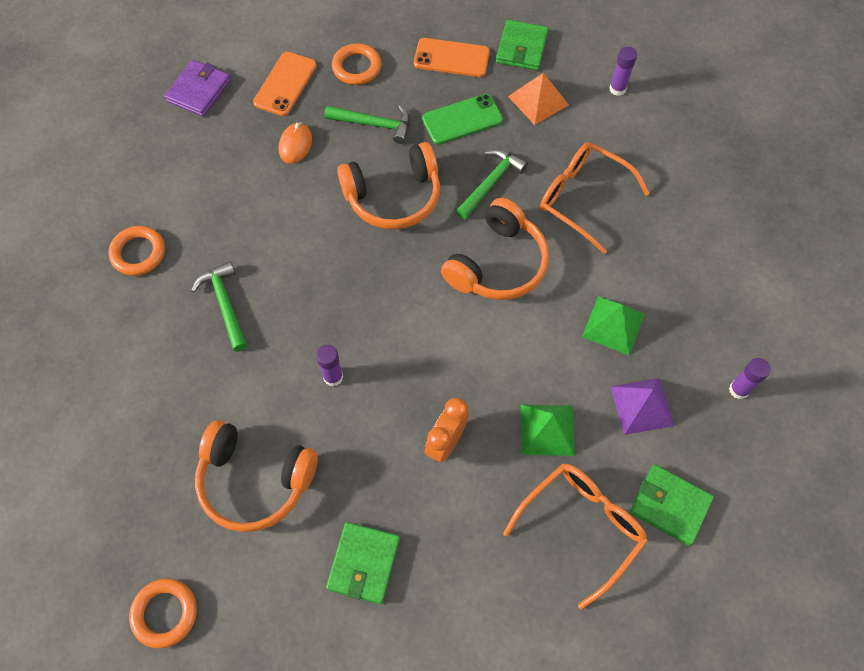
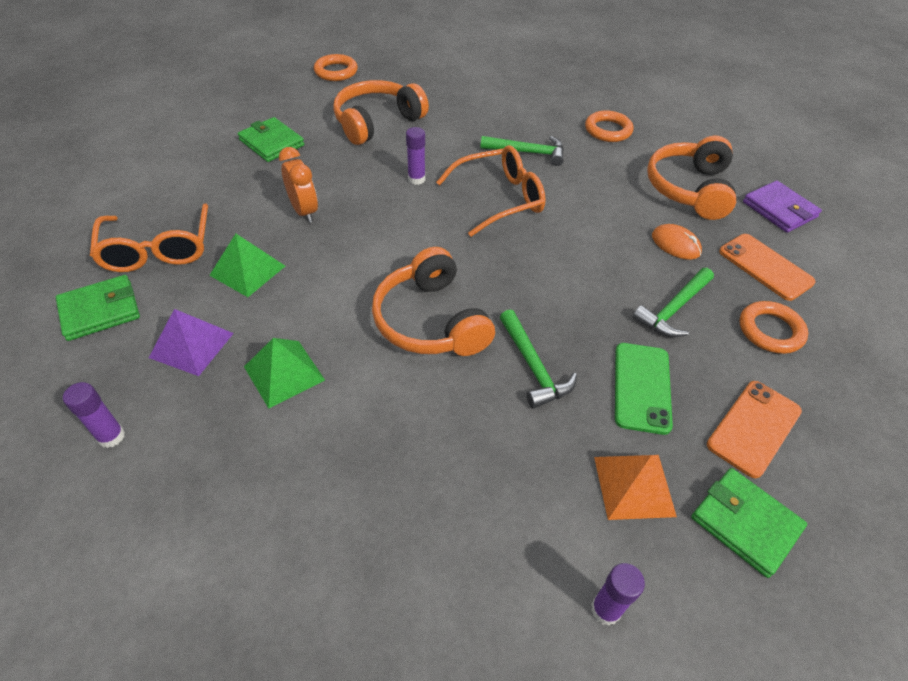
camera: 120 degrees right, 15 degrees down
(393, 197) = (567, 283): orange headphones -> orange headphones (689, 189)
(582, 198) = (452, 442): orange glasses -> orange glasses (500, 198)

